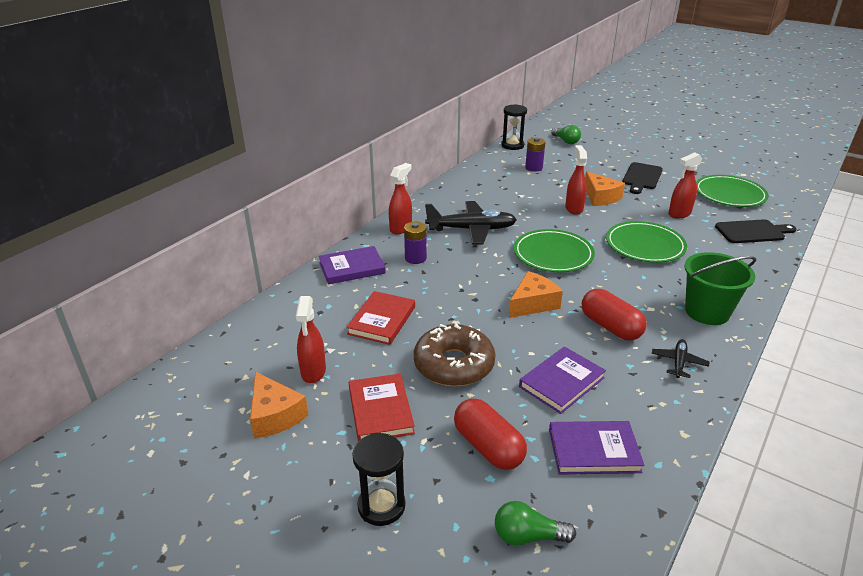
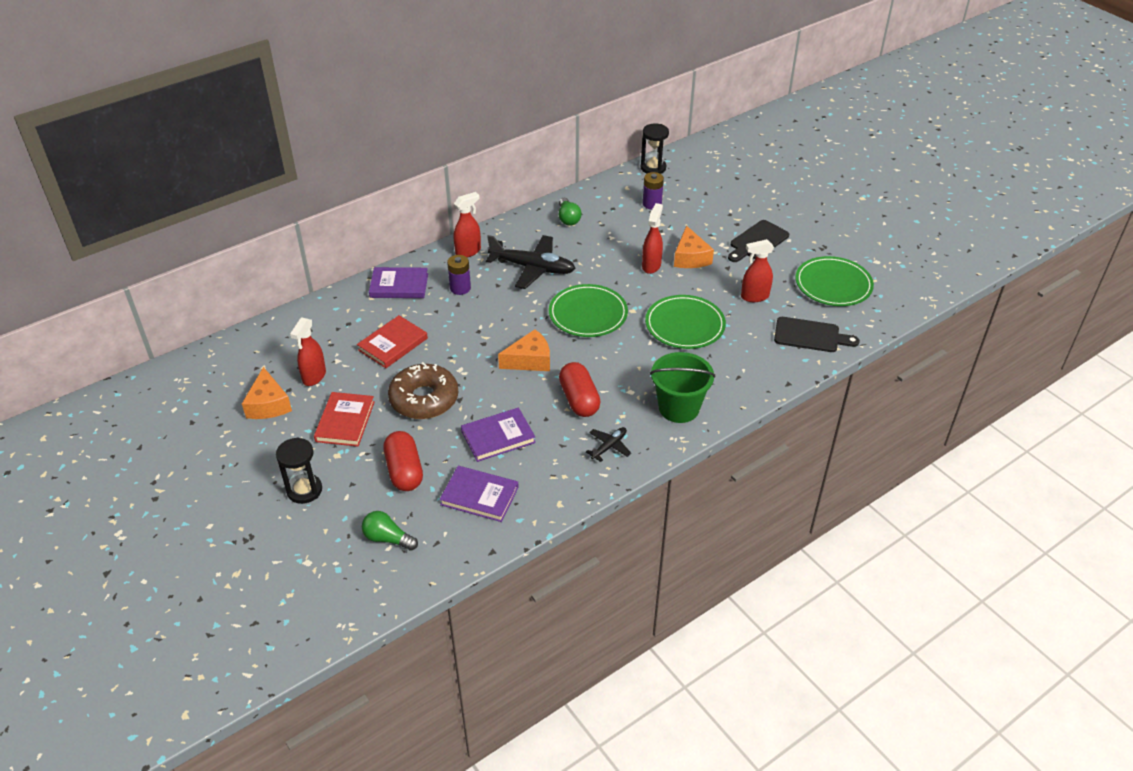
camera: 20 degrees right, 10 degrees up
(566, 141) = (717, 173): green light bulb -> green light bulb (568, 218)

